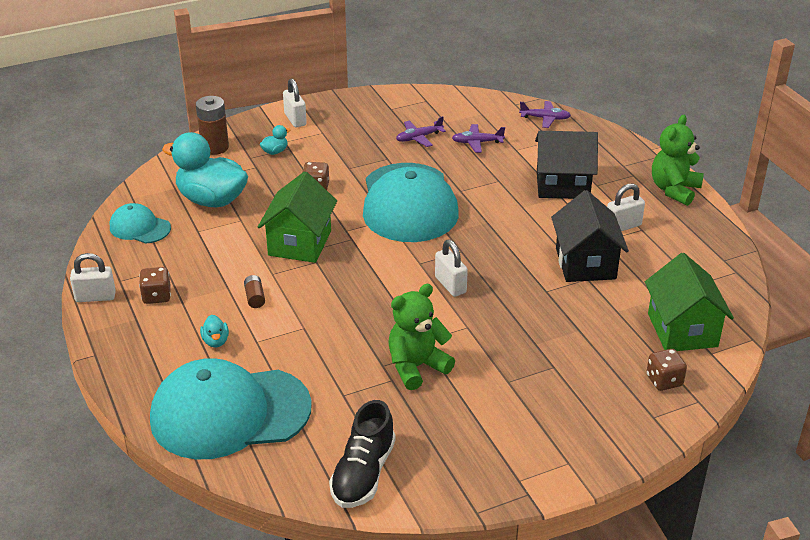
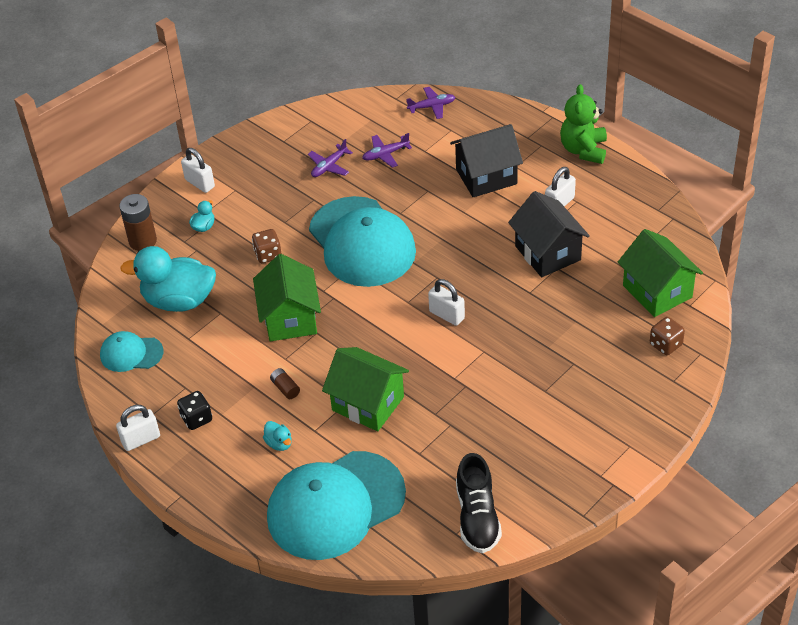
camera: 20 degrees left, 10 degrees up
(157, 296) = (196, 418): brown dice -> black dice
(323, 335) = (368, 403): none -> green house
(416, 367) = (464, 405): green teddy bear -> none

